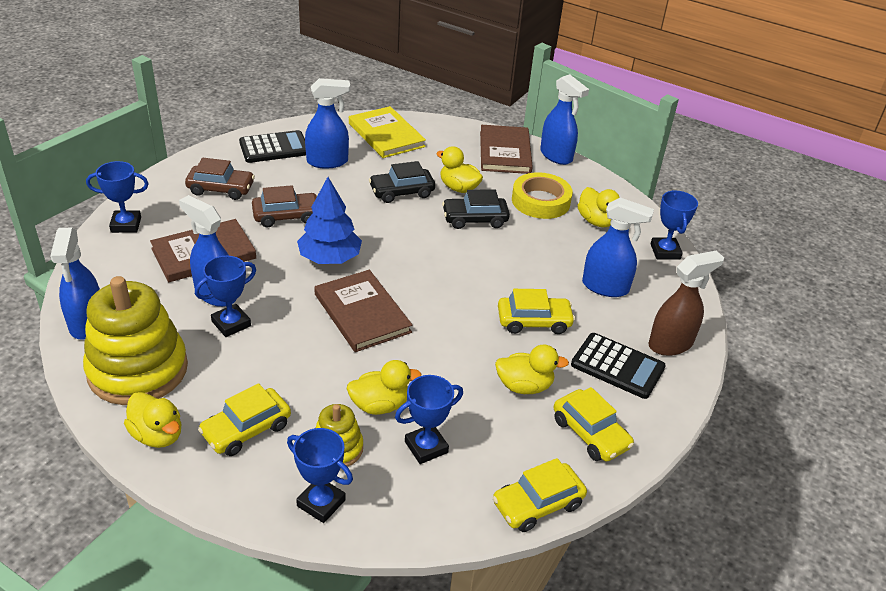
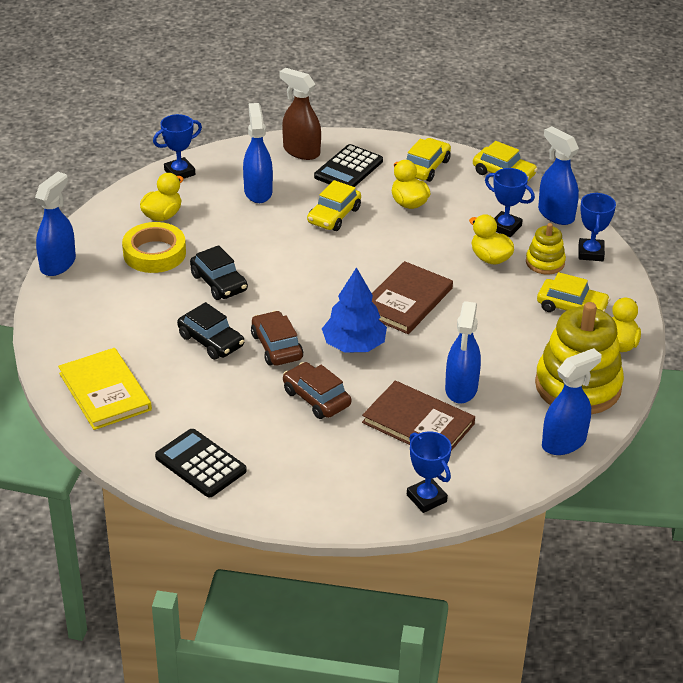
camera: 115 degrees left, 0 degrees up
(221, 189) = (311, 465): brown car -> brown car (276, 346)
(231, 324) = (485, 363): blue trophy -> none
(328, 162) = (196, 412): blue spray bottle -> blue spray bottle (555, 214)
(386, 135) = (105, 391): yellow book -> yellow book turned 60 degrees counterclockwise
(458, 188) = (173, 308): yellow duck -> none
(505, 152) = (76, 298): brown book -> none
(534, 321) = (334, 215): yellow car -> yellow car turned 120 degrees counterclockwise
(617, 366) = (348, 169): black calculator -> black calculator turned 150 degrees counterclockwise

